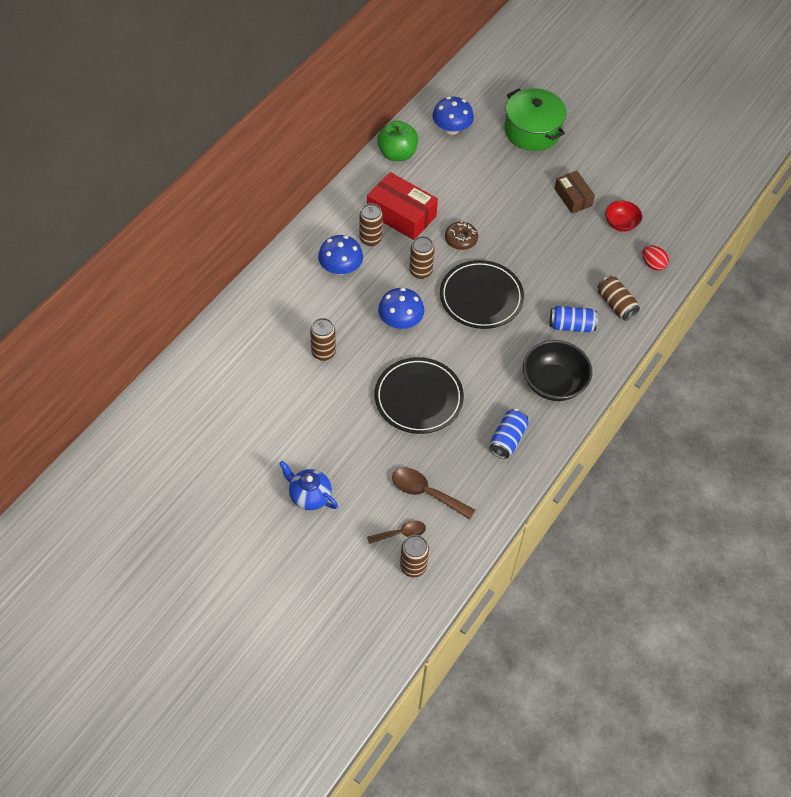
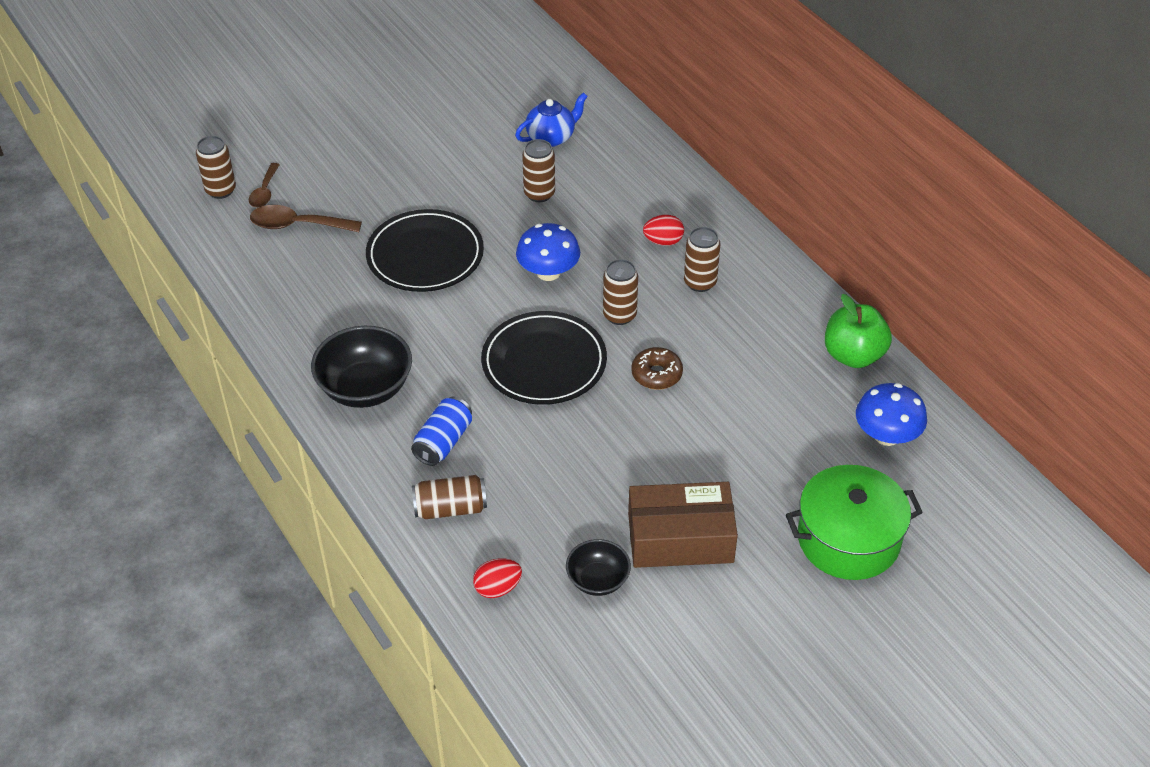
camera: 115 degrees right, 10 degrees down
(309, 495) = (359, 138): blue teapot -> blue teapot (551, 137)
(340, 268) = (663, 241): blue mushroom -> red egg
(401, 215) = (730, 325): red box -> none
(426, 493) = (297, 225): brown spoon -> brown spoon turned 135 degrees counterclockwise
(507, 439) = (316, 315): blue can -> none
(573, 197) = (680, 538): brown box -> brown box, size x1.61
(621, 224) = (598, 580): red bowl -> black bowl

